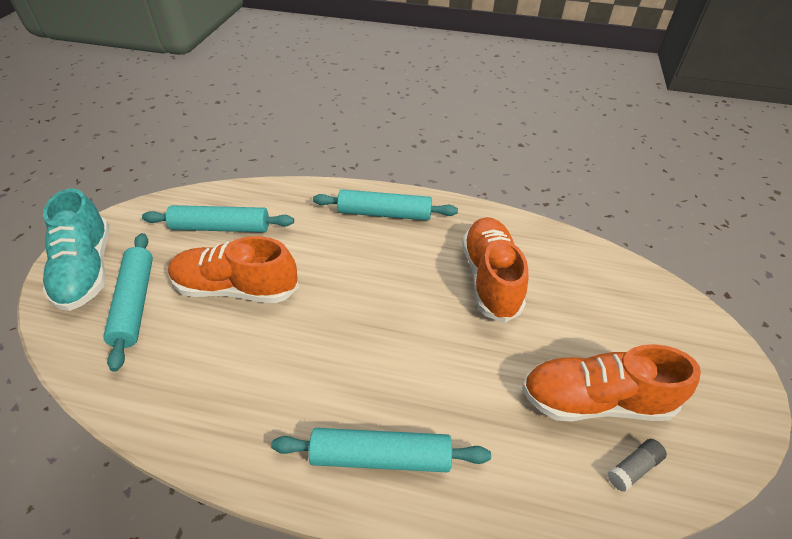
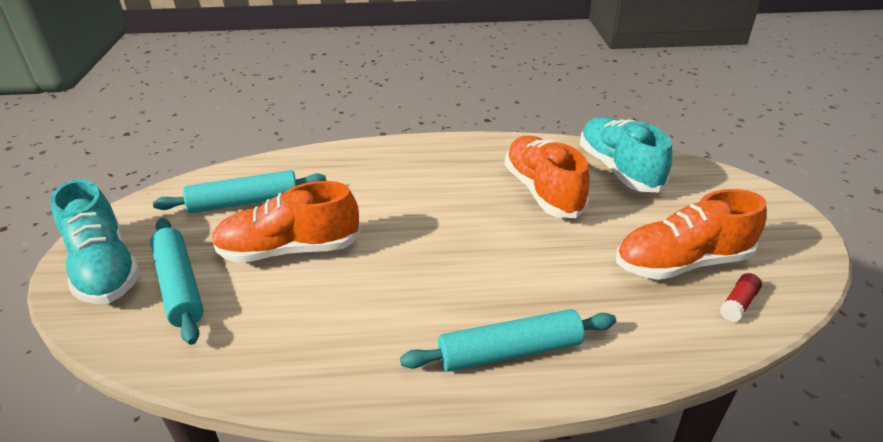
camera: 15 degrees left, 10 degrees down
(384, 214) = (414, 159): turquoise rolling pin -> none
(578, 269) = (619, 169): none -> turquoise shoe
(633, 468) = (738, 304): grey glue stick -> red glue stick

